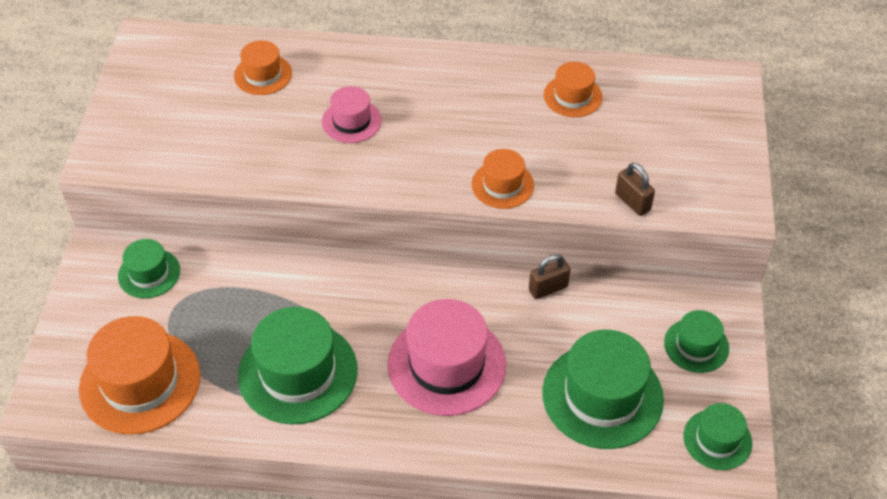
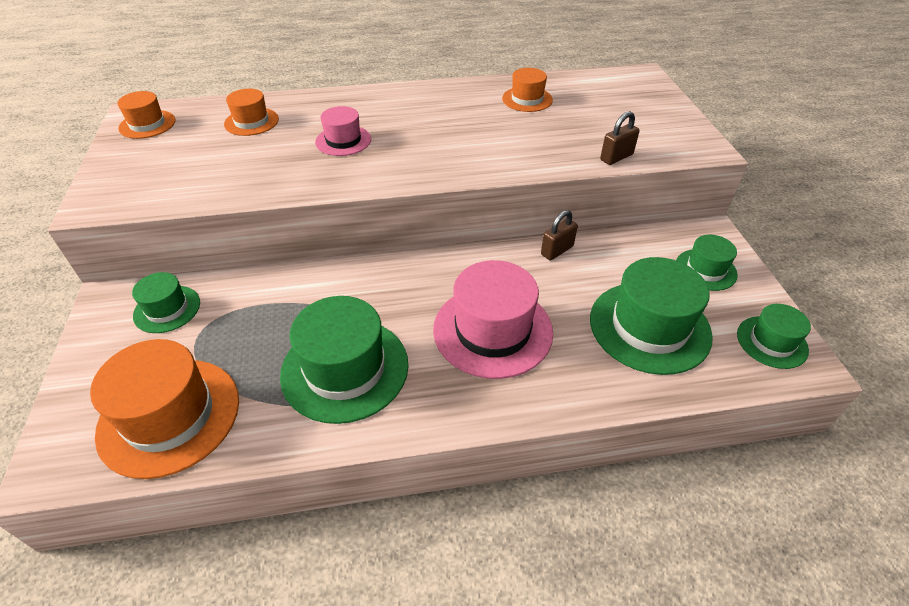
camera: 15 degrees left, 5 degrees down
(502, 185) = (498, 163): orange hat -> orange hat (147, 124)
(632, 202) = (616, 157): brown padlock -> brown padlock turned 75 degrees counterclockwise

